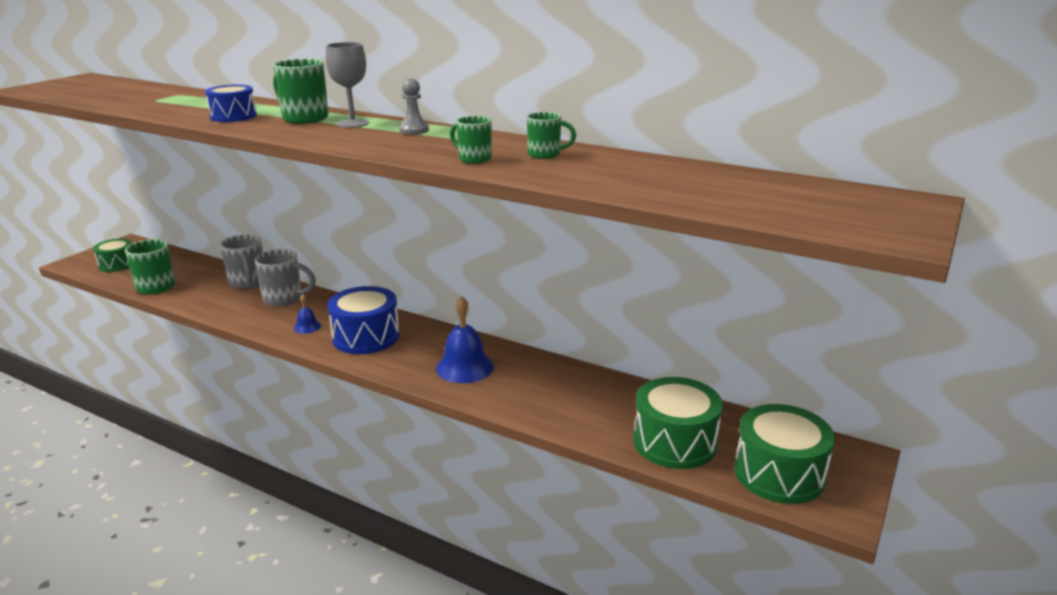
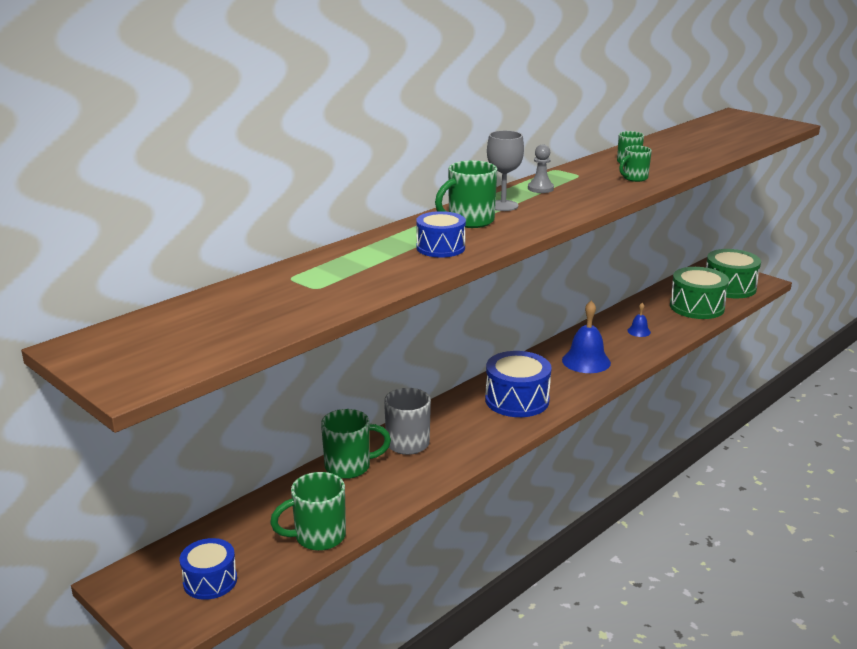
camera: 75 degrees left, 0 degrees up
(117, 264) = (210, 581): green drum -> blue drum
(248, 283) = (350, 467): grey mug -> green mug
(307, 327) = (483, 429): blue bell -> blue bell (639, 331)

